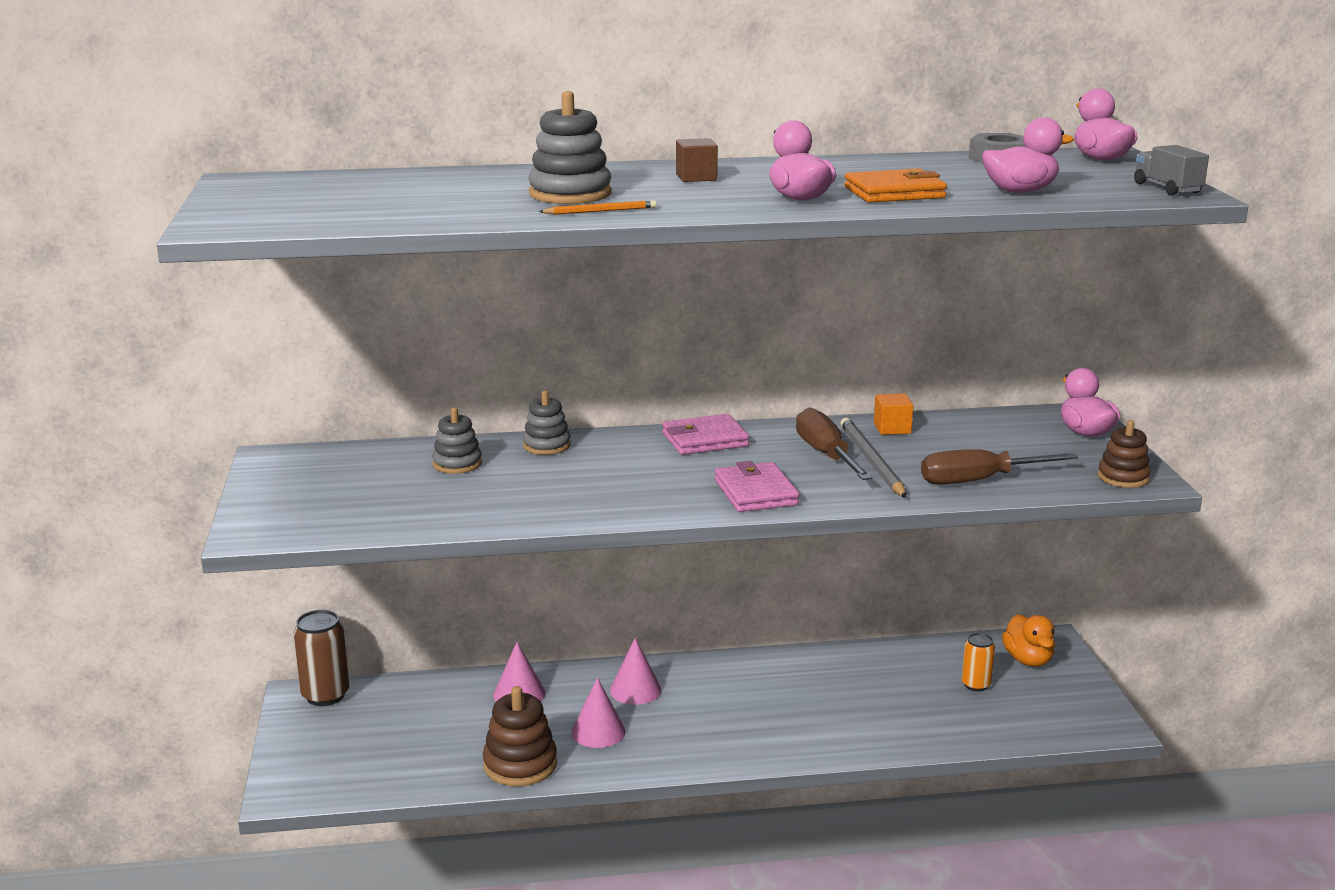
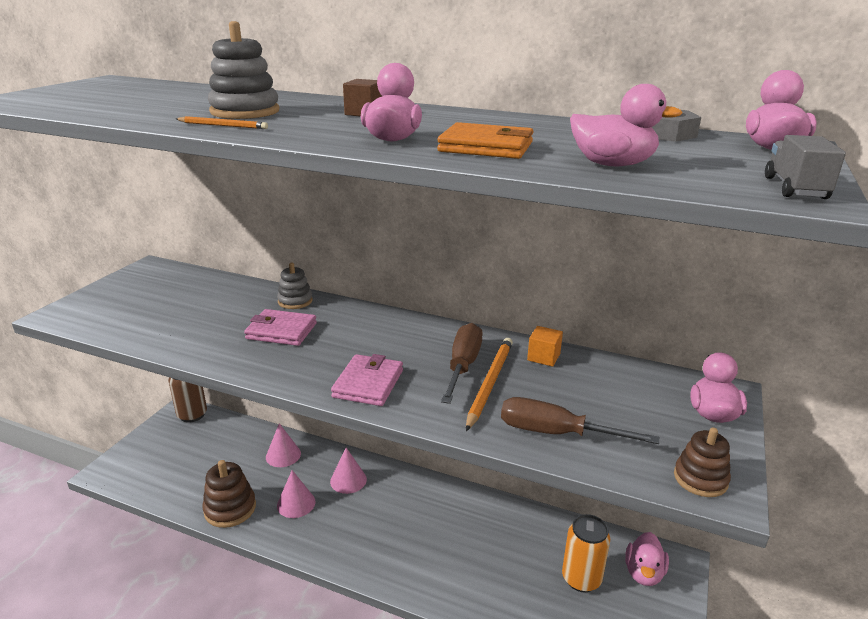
camera: 30 degrees right, 5 degrees up
(457, 464) = (228, 299): grey stacking toy -> none
(705, 440) = (396, 326): pink wallet -> pink wallet (281, 331)
(871, 461) = (490, 383): grey pencil -> orange pencil
(976, 685) = (581, 579): orange can -> orange can, size x1.62
(1028, 660) = (643, 573): orange duck -> pink duck

